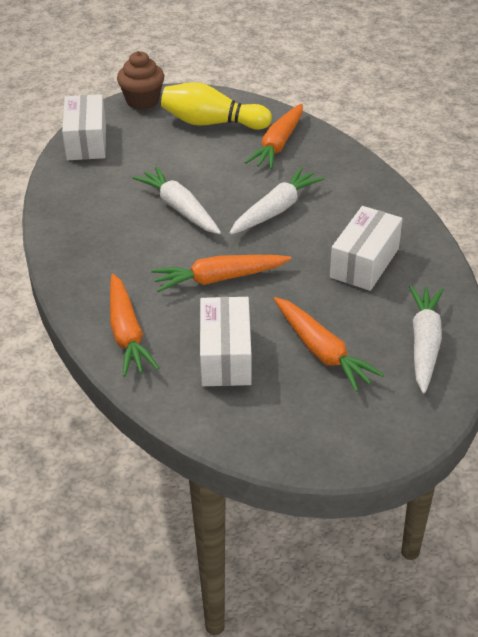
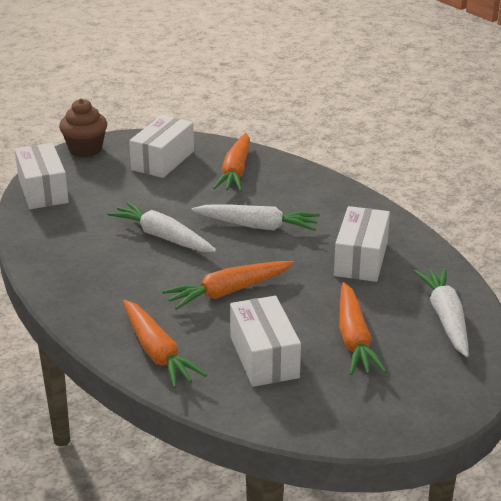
camera: 15 degrees left, 10 degrees down
(212, 123) = (163, 160): yellow bowling pin -> white box
(276, 210) = (257, 226): white carrot -> white carrot turned 75 degrees clockwise
(322, 351) = (354, 339): orange carrot -> orange carrot turned 45 degrees clockwise

